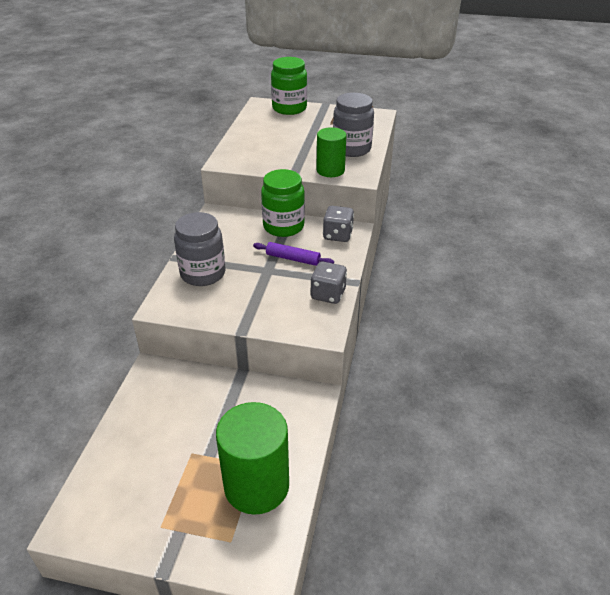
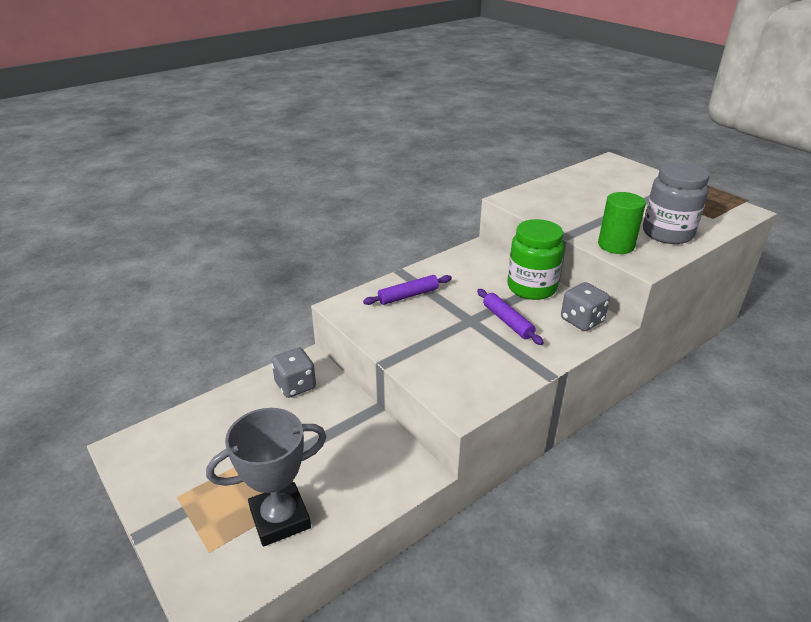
camera: 40 degrees right, 5 degrees down
(203, 273) = (408, 295): grey jar -> purple rolling pin
(256, 485) = (280, 518): green cylinder -> grey trophy
(289, 108) = (638, 173): green jar -> none
(328, 294) = (506, 372): grey dice -> grey dice (295, 385)

